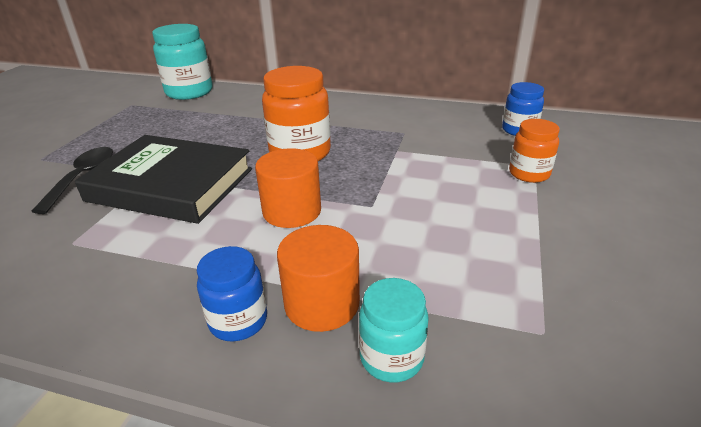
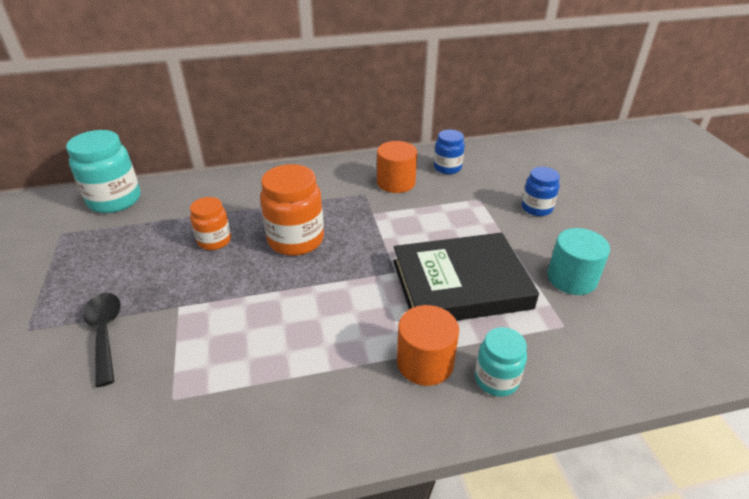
camera: 30 degrees left, 5 degrees up
(171, 184) = (207, 309): black book -> black book (460, 284)
(238, 321) = (380, 400): blue jar -> blue jar (536, 208)
(292, 211) = (338, 297): orange cylinder -> orange cylinder (396, 182)
(529, 174) = (480, 207): orange jar -> orange jar (214, 241)
(601, 282) = (571, 278): none -> turquoise cylinder

